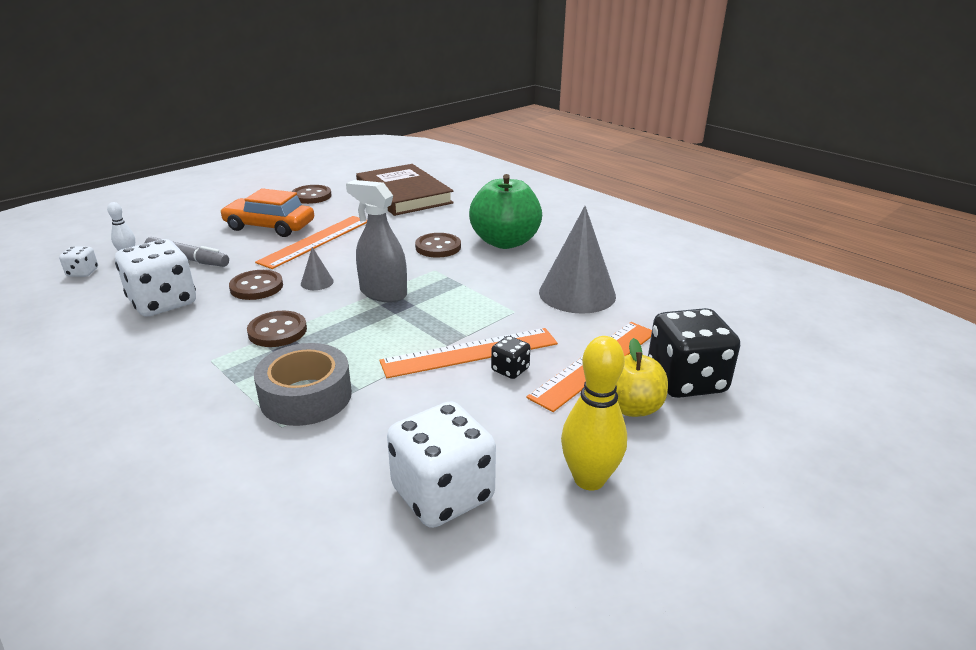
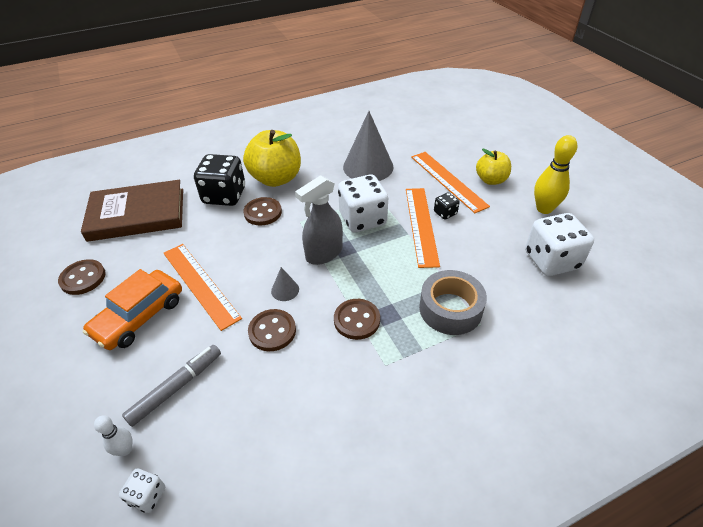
camera: 70 degrees left, 15 degrees up
(163, 302) = (267, 405): white dice -> white dice (362, 219)
(505, 242) = (276, 178): green apple -> yellow apple
(686, 380) = (472, 157): black dice -> black dice (224, 195)

